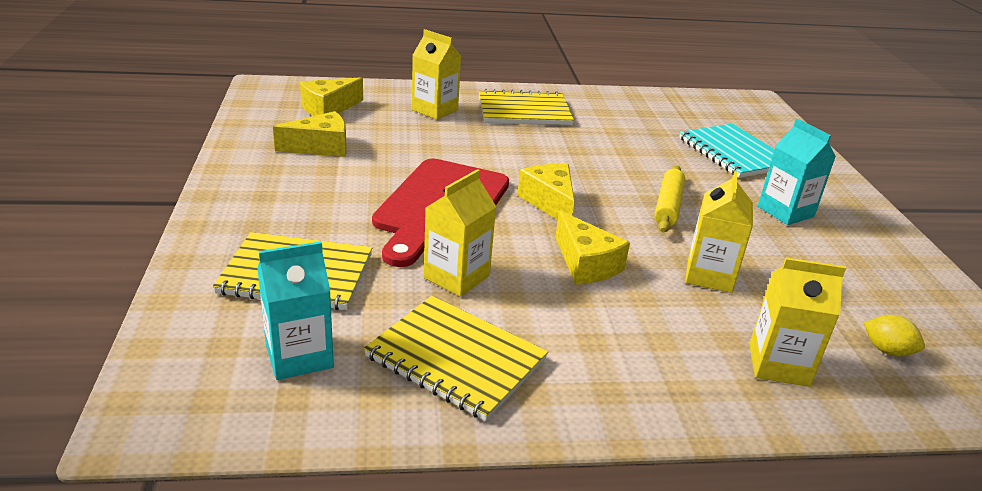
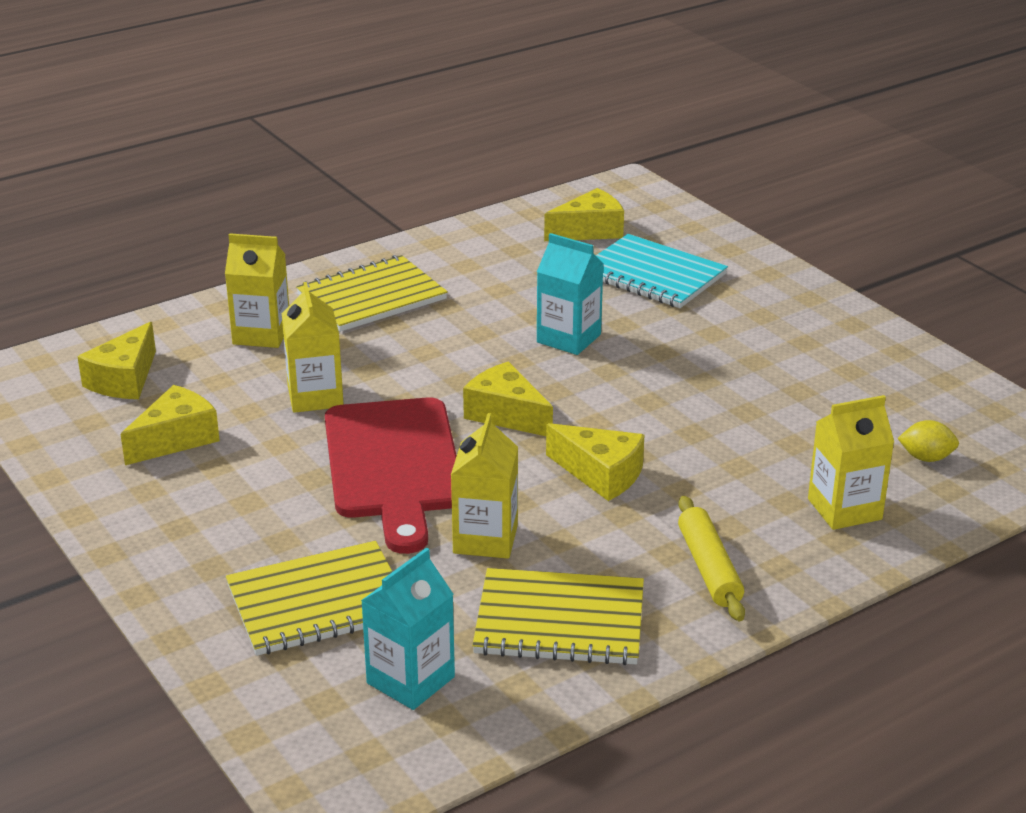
camera: 25 degrees left, 0 degrees up
(668, 206) = (631, 372): yellow rolling pin -> yellow rolling pin (709, 568)
(707, 117) = (589, 231): none -> yellow cheese
(709, 275) = (727, 440): yellow carton -> yellow carton (315, 396)
(785, 211) = (752, 335): turquoise carton -> turquoise carton (568, 338)

